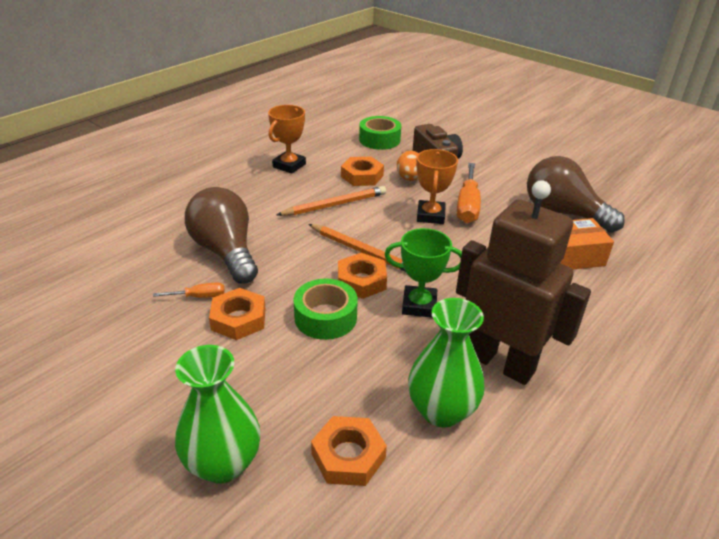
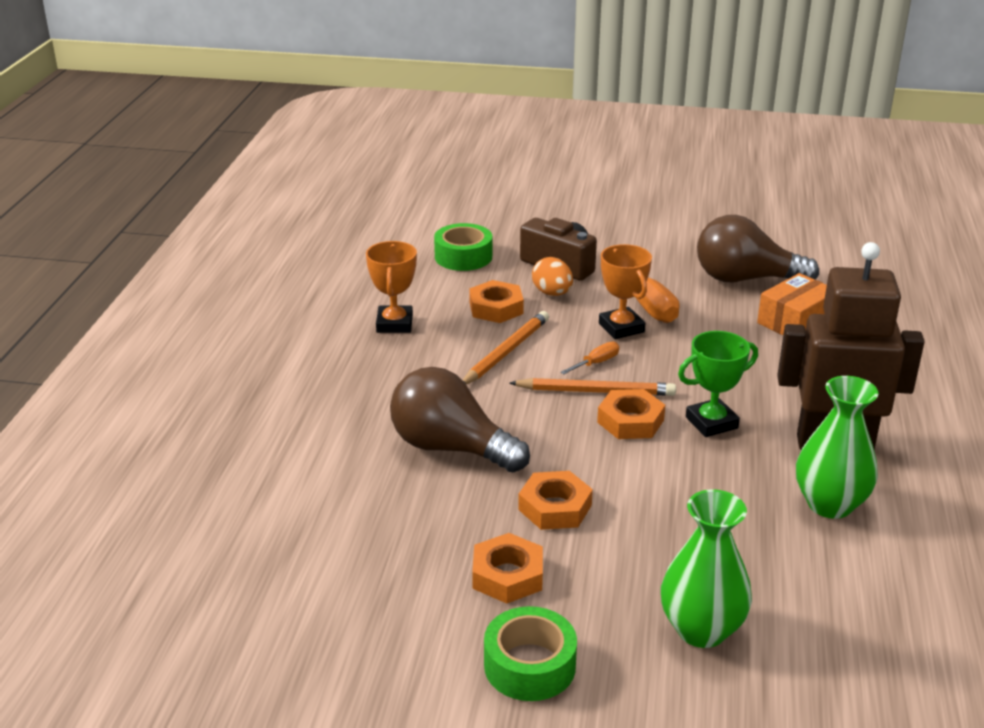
camera: 30 degrees left, 5 degrees down
(199, 297) = (484, 504): orange screwdriver -> orange screwdriver (596, 363)
(325, 317) = (638, 470): green tape -> green tape (529, 665)
(348, 456) = (796, 573): orange nut -> orange nut (507, 575)

